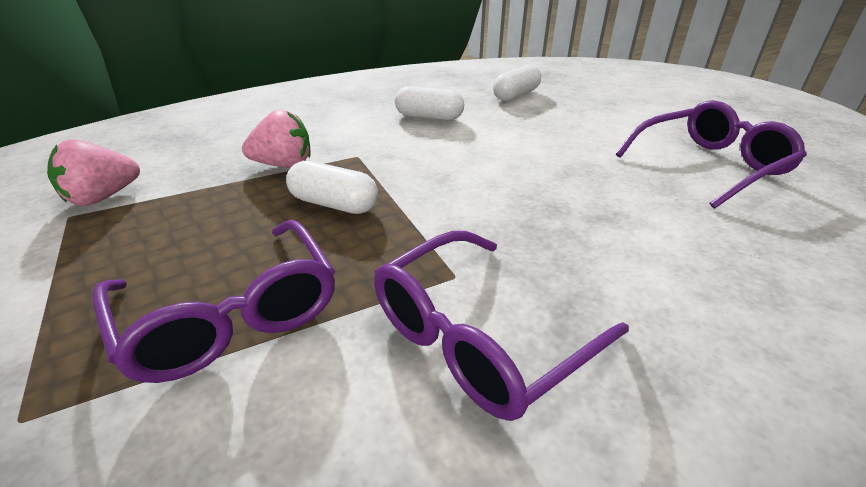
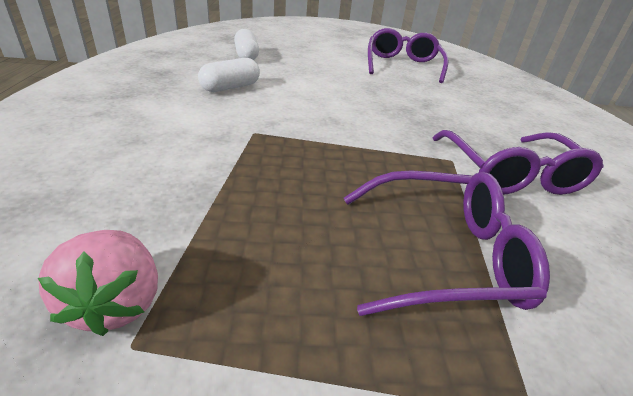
camera: 60 degrees left, 0 degrees up
(284, 165) = (219, 165): pink strawberry -> none
(334, 204) = (323, 166): white capsule -> none

